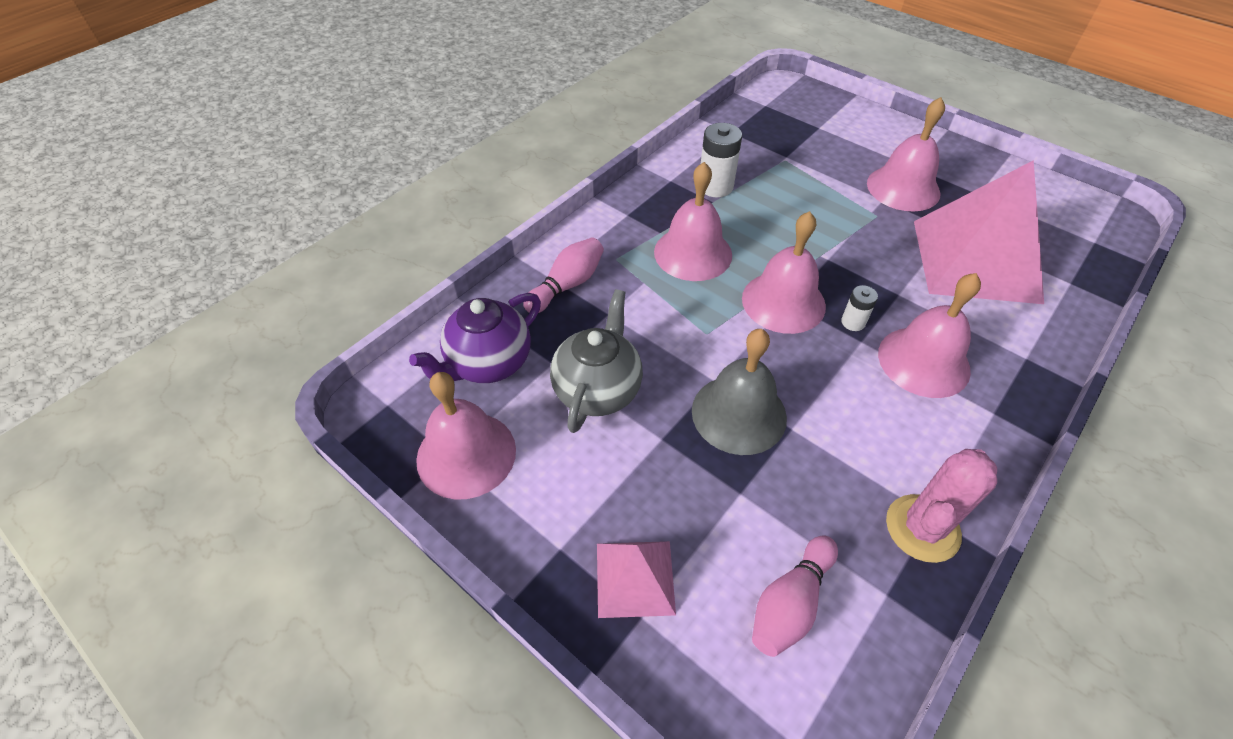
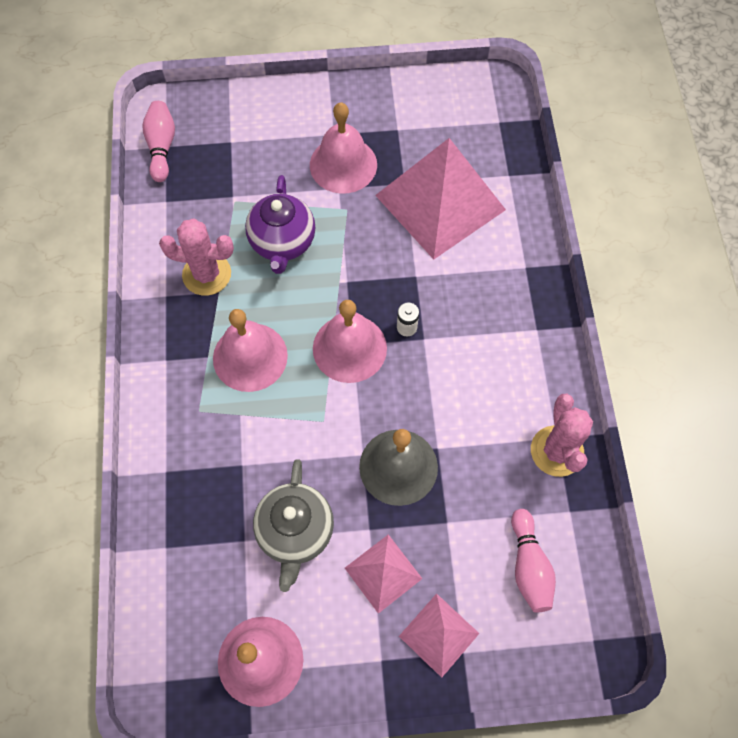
camera: 45 degrees left, 15 degrees up
(488, 363) = (201, 583): purple teapot -> purple teapot (282, 243)
(567, 285) = (187, 467): pink bowling pin -> pink bowling pin (162, 147)
(598, 389) = (295, 532): grey teapot -> grey teapot turned 150 degrees counterclockwise
(637, 481) = (383, 573): none -> pink pyramid
(715, 186) = (207, 274): white battery -> pink cactus
(923, 361) = (471, 323): pink bell -> none

